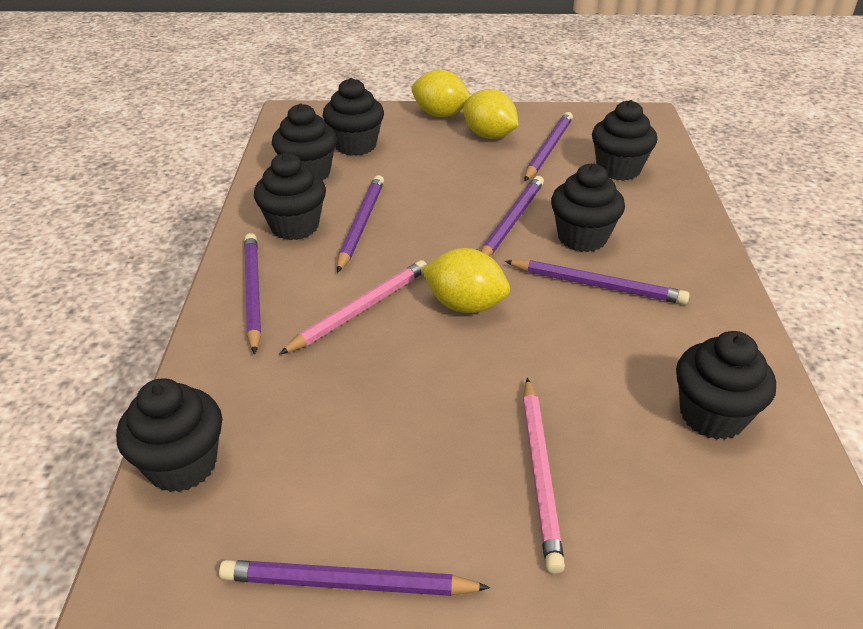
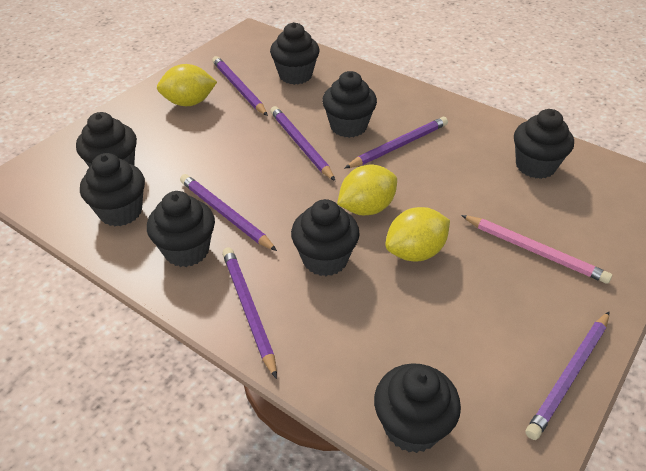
camera: 55 degrees left, 5 degrees up
(253, 293) = (248, 310): purple pencil -> purple pencil turned 45 degrees clockwise
(360, 309) = (325, 259): pink pencil -> black cupcake
(440, 114) = (130, 109): yellow lemon -> yellow lemon (415, 252)

